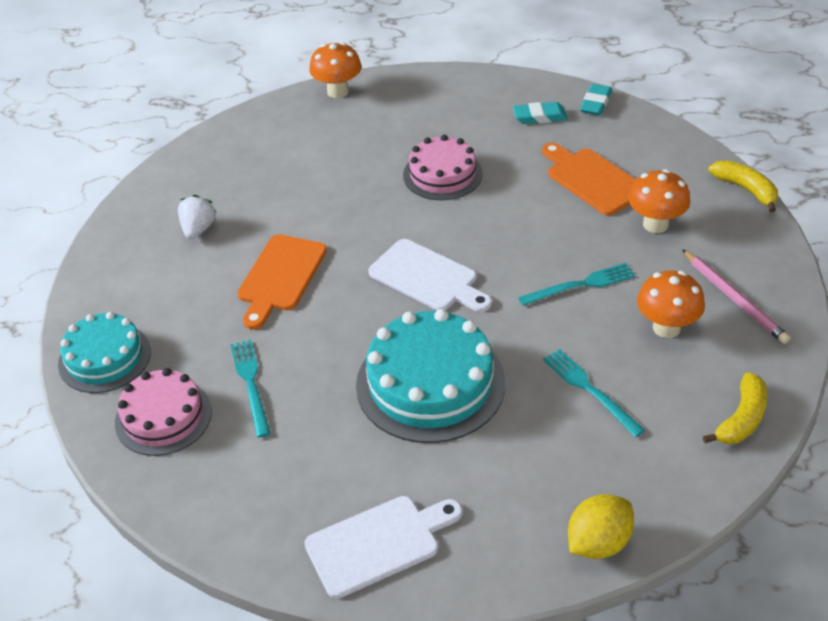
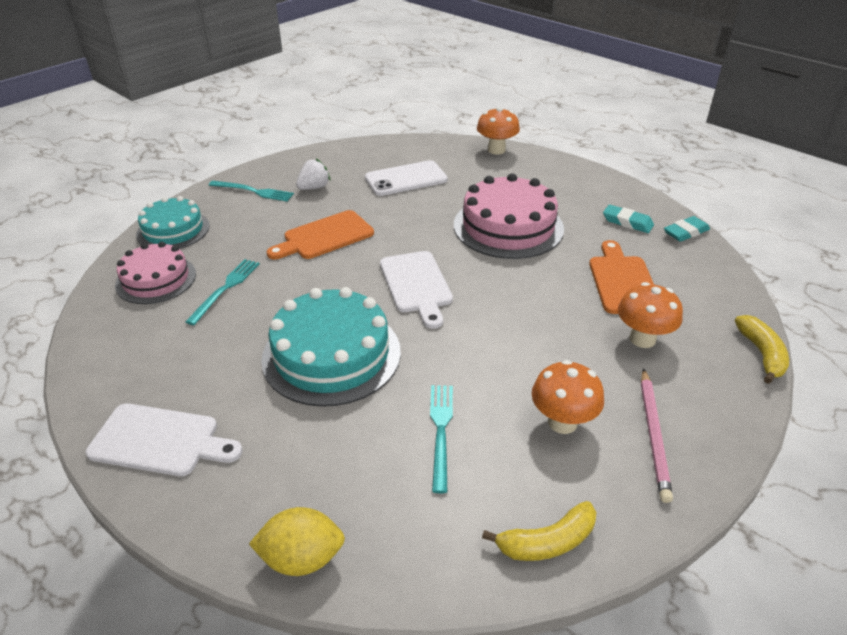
camera: 35 degrees right, 5 degrees down
(284, 170) = (406, 179): none -> white phone
(442, 174) = (508, 226): pink cake -> pink cake, size x1.57
(581, 285) = (525, 350): turquoise fork -> turquoise fork (253, 191)

